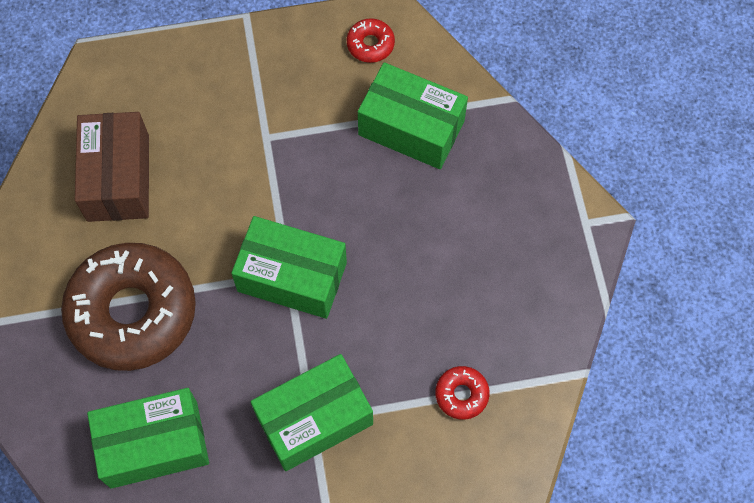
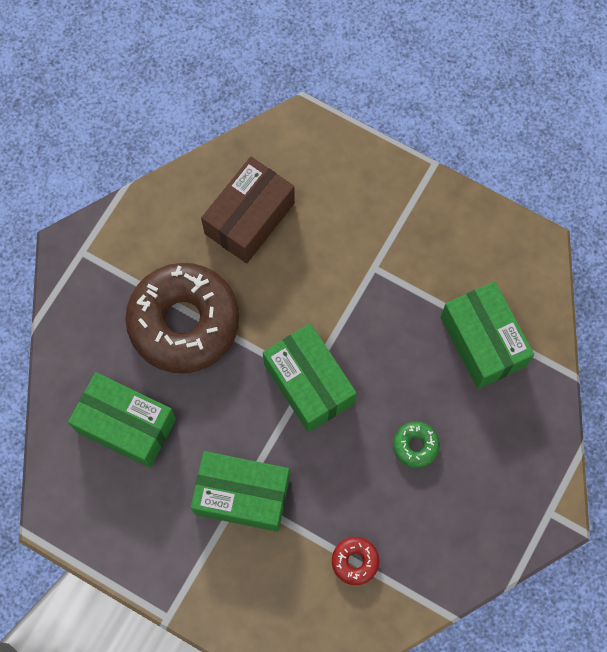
camera: 40 degrees right, 5 degrees up
(370, 44) = (506, 255): red donut -> none
(429, 256) = (415, 446): none -> green donut

